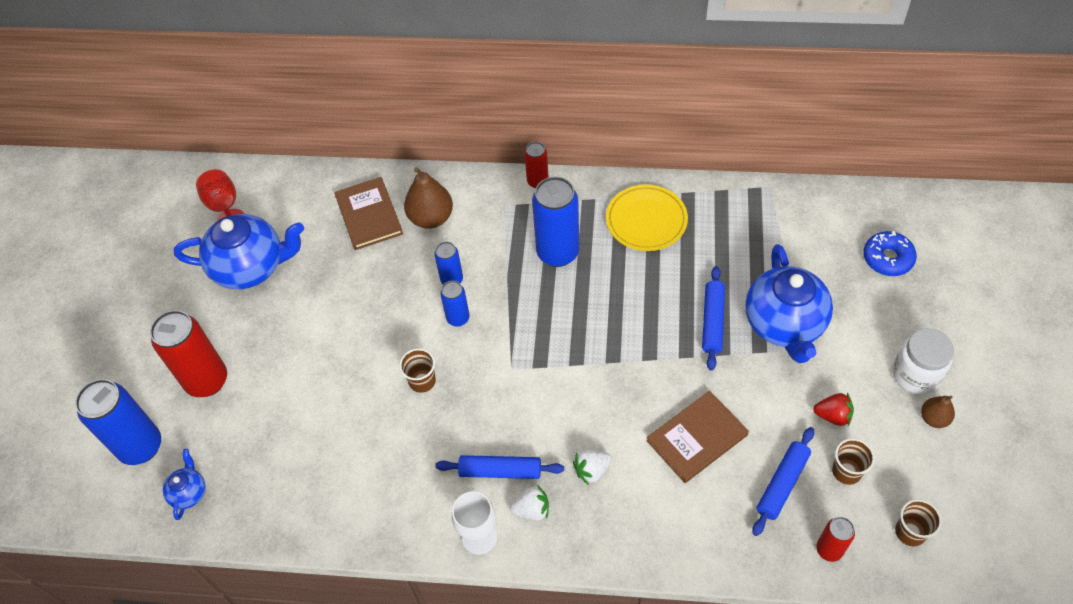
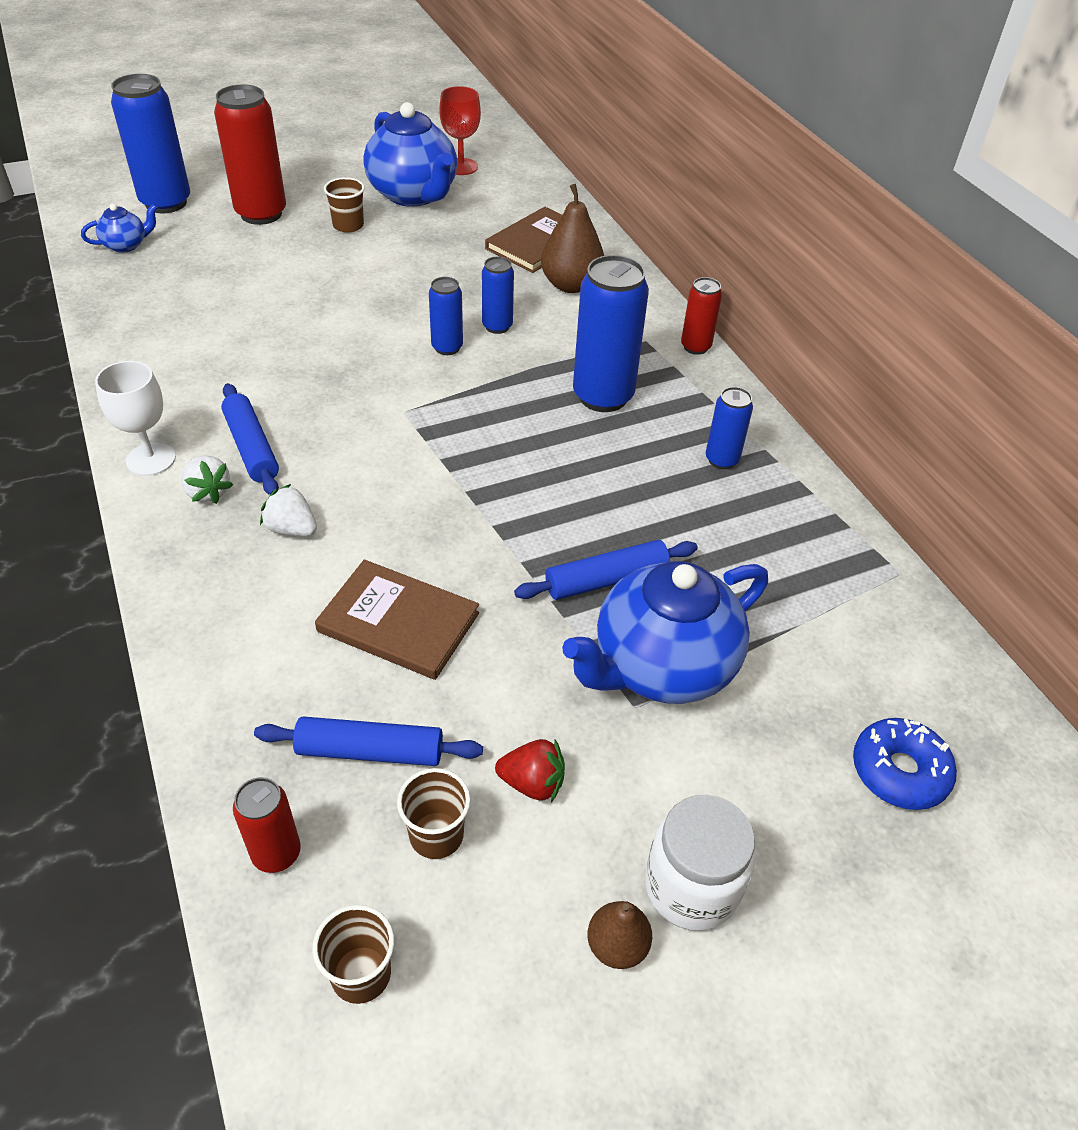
camera: 55 degrees right, 10 degrees down
(422, 381) = (343, 348): brown cup -> brown cup (348, 225)
(646, 220) = (721, 460): yellow plate -> blue can
(833, 415) = (532, 783): red strawberry -> red strawberry turned 60 degrees counterclockwise

